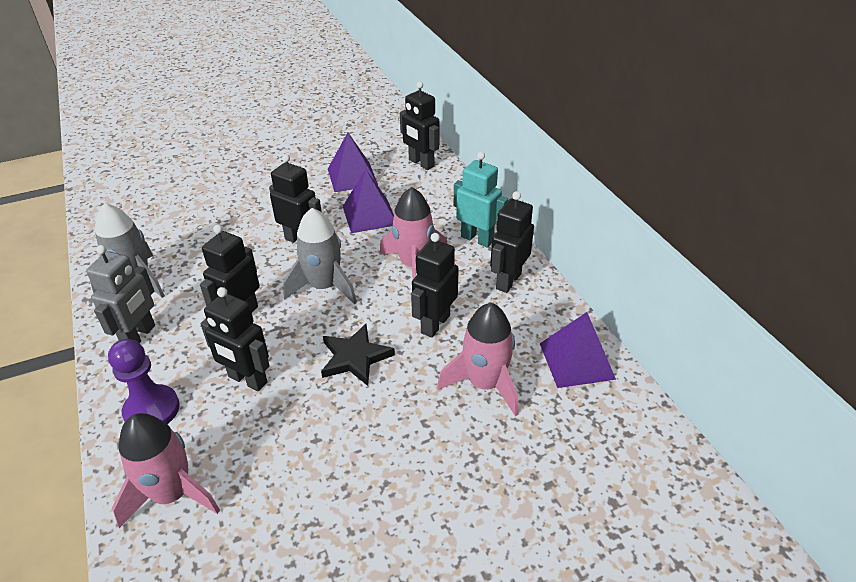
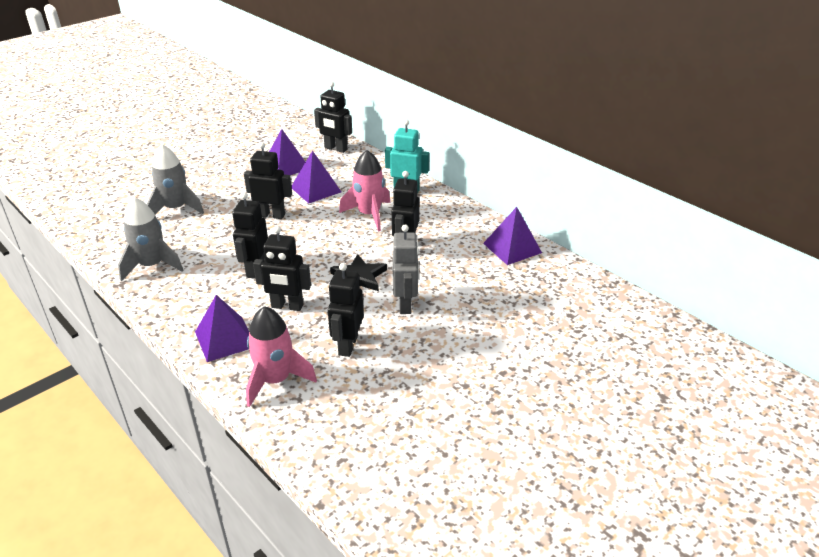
camera: 20 degrees left, 5 degrees down
(139, 336) = (181, 298): grey robot -> grey robot (406, 304)
(152, 410) = (225, 339): purple pawn -> purple pyramid
(324, 287) = (309, 240): grey rocket -> grey rocket (176, 209)
(485, 384) = (458, 273): pink rocket -> none
(508, 281) = (442, 212): black robot -> black robot (347, 345)

